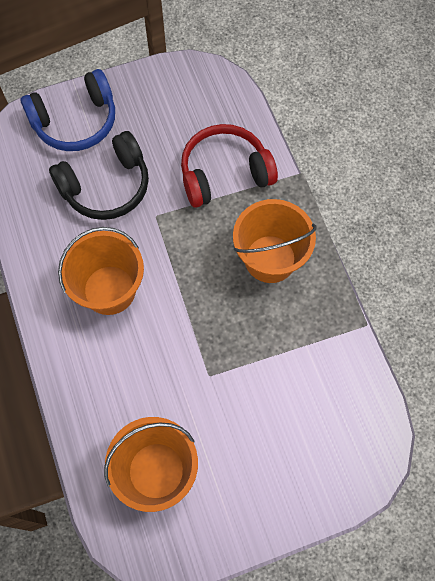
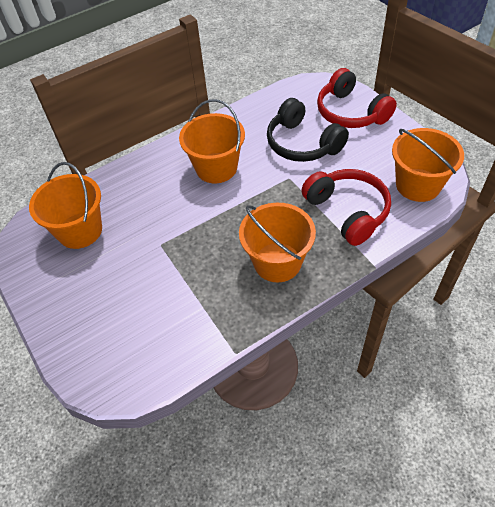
camera: 80 degrees right, 15 degrees down
(75, 122) = (350, 112): blue headphones -> red headphones
(211, 99) = (418, 185): none -> orange bucket

